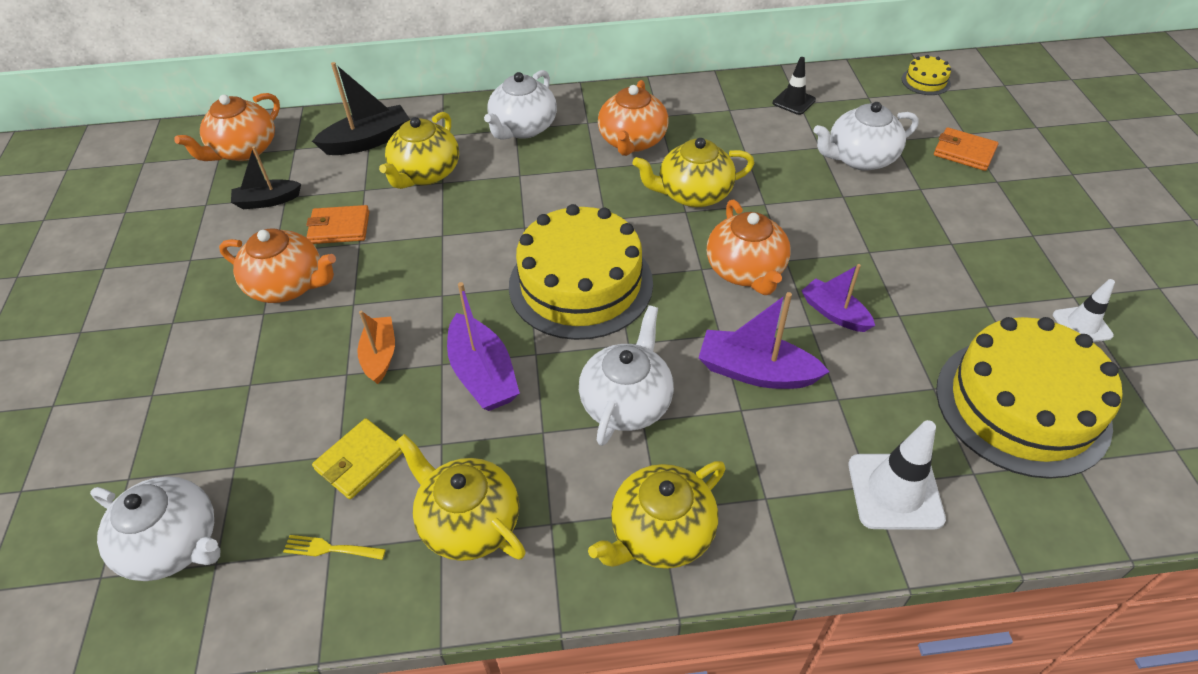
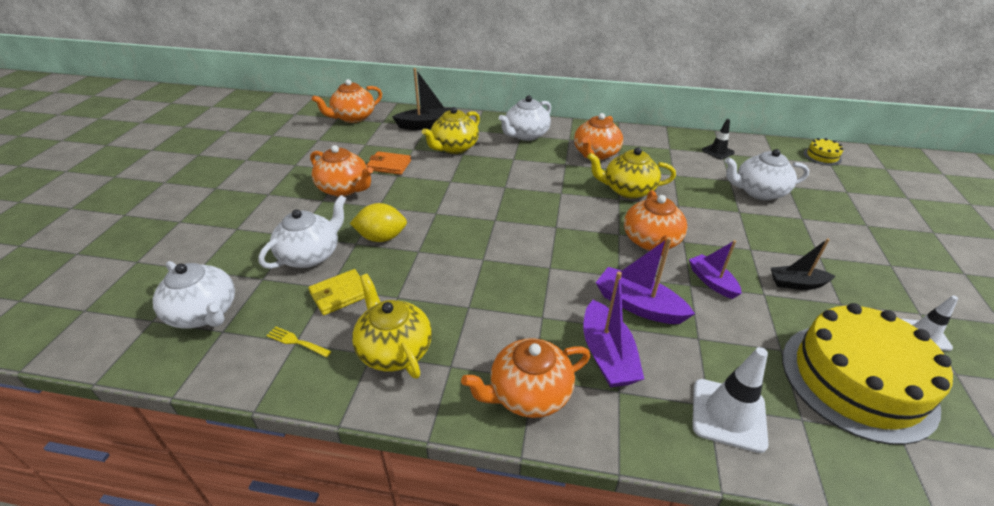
camera: 15 degrees right, 10 degrees down
(267, 201) = (354, 144): black boat -> black boat (796, 283)
(380, 355) = (381, 237): orange boat -> yellow lemon
(483, 374) = (442, 263): purple boat -> purple boat (607, 355)
(580, 284) = (530, 225): yellow cake -> none
(626, 402) = (535, 302): white teapot -> white teapot (310, 255)
(660, 533) = (528, 394): yellow teapot -> orange teapot
(964, 152) = (843, 202): orange wallet -> none

